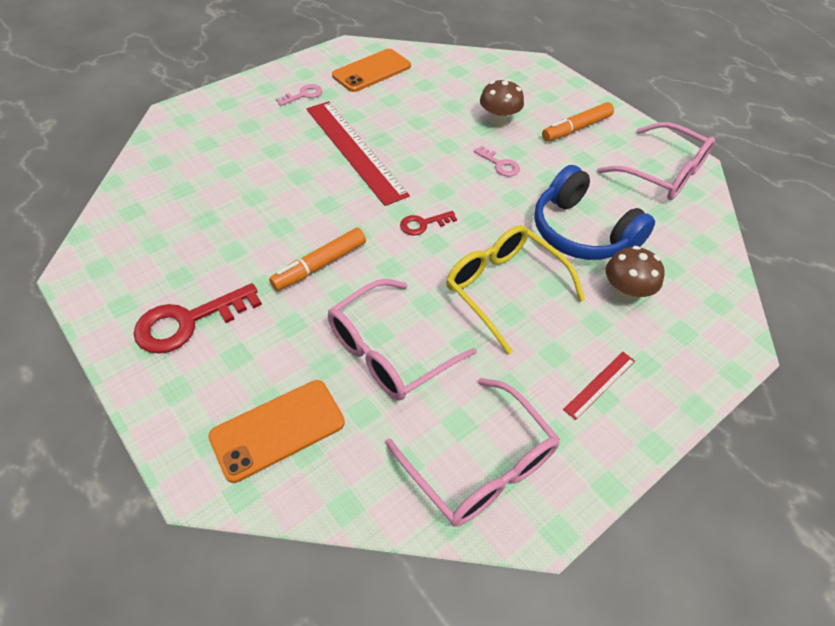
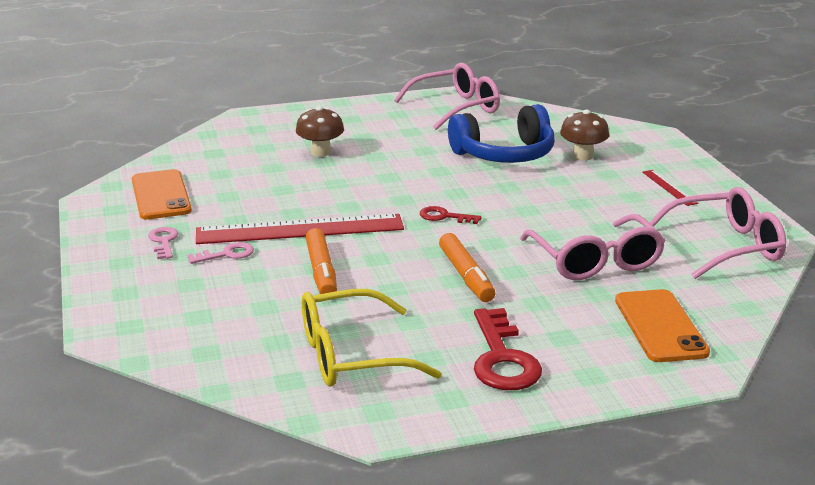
camera: 65 degrees left, 25 degrees down
(423, 224) = (444, 216): red key -> red key turned 105 degrees clockwise
(500, 164) = (388, 166): pink key -> pink key (227, 254)
(503, 288) = (550, 199): yellow glasses -> yellow glasses (350, 356)
(576, 128) = (366, 124): orange marker -> orange marker (321, 272)

